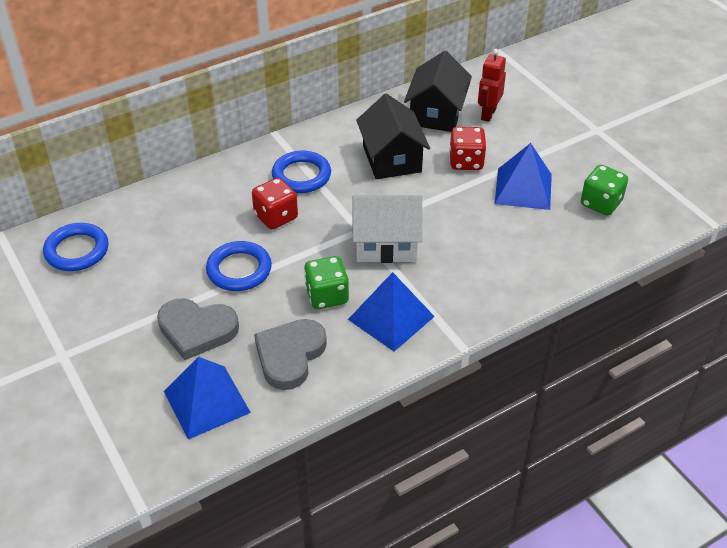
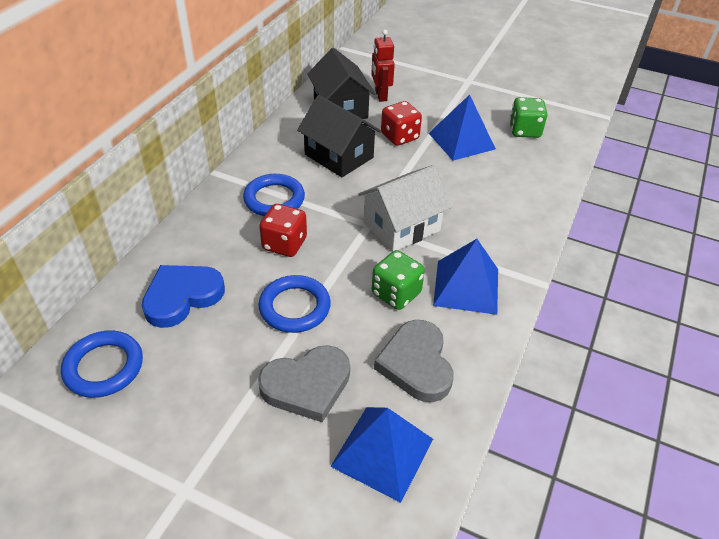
camera: 35 degrees left, 0 degrees up
(166, 224) = (182, 297): none -> blue heart

